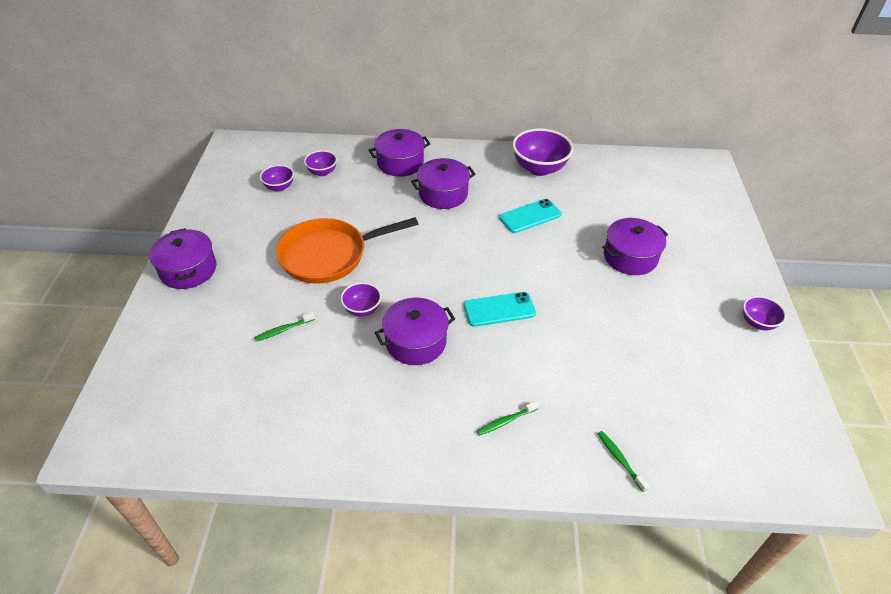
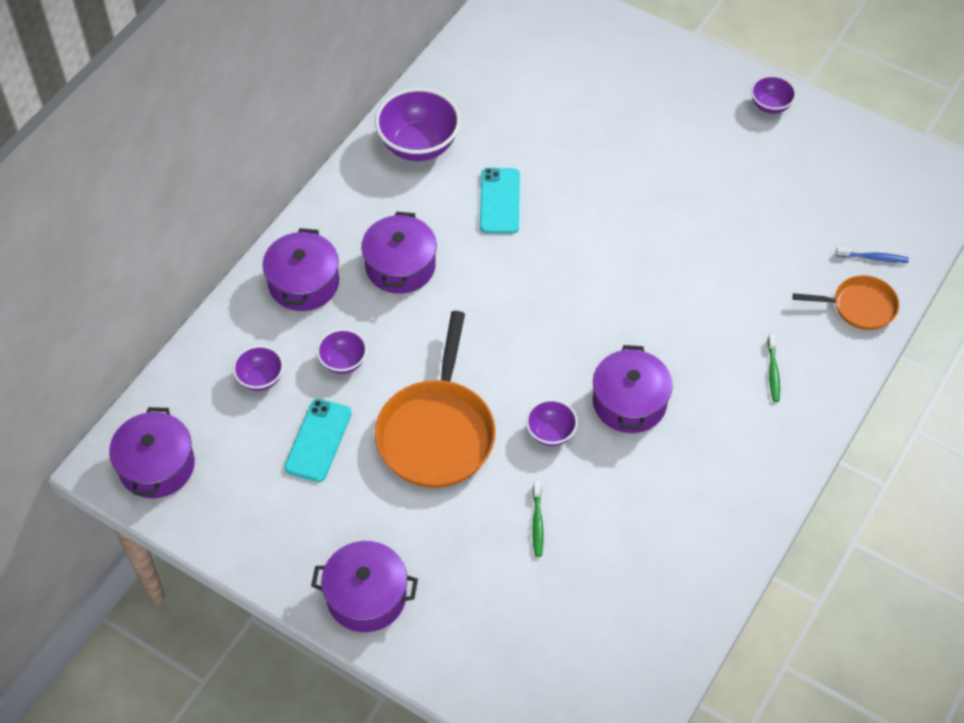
camera: 60 degrees left, 10 degrees up
(279, 187) = (259, 440): purple bowl -> purple bowl (343, 362)
(499, 309) = (628, 305): turquoise phone -> turquoise phone (318, 440)
(620, 459) = (859, 306): green toothbrush -> orange pan
(630, 257) = (623, 149): purple pot -> purple pot (157, 466)
(679, 451) = (873, 258): none -> blue toothbrush

